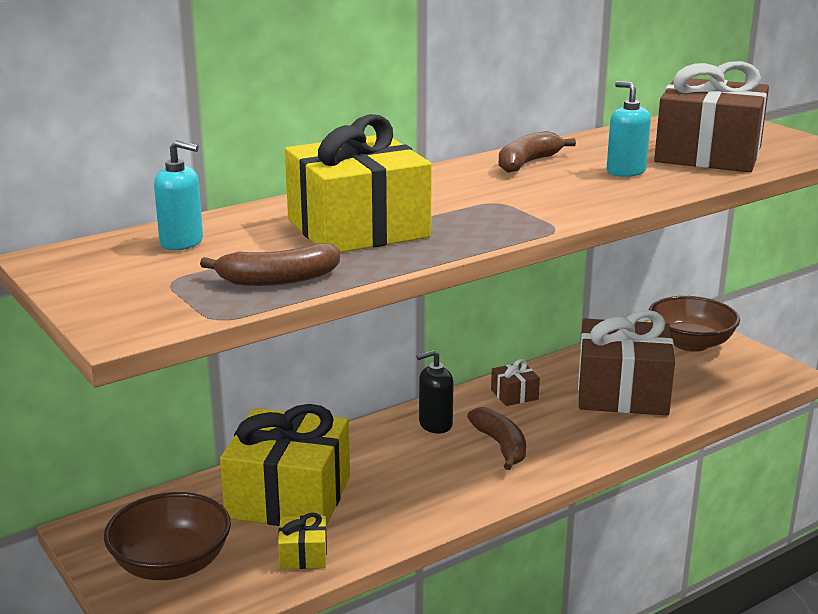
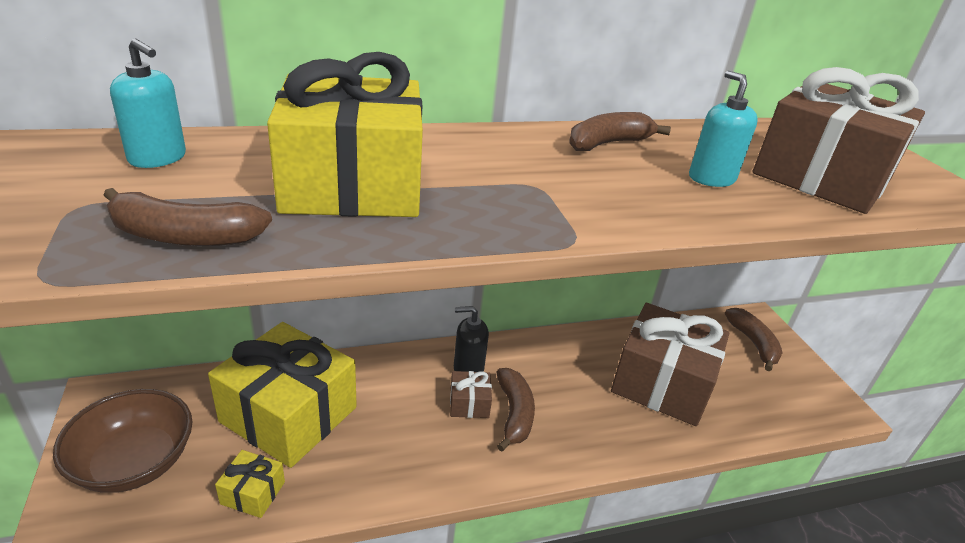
camera: 15 degrees right, 10 degrees up
(514, 395) = (558, 356): brown gift -> brown gift (469, 403)
(690, 343) = (753, 343): brown bowl -> brown banana

